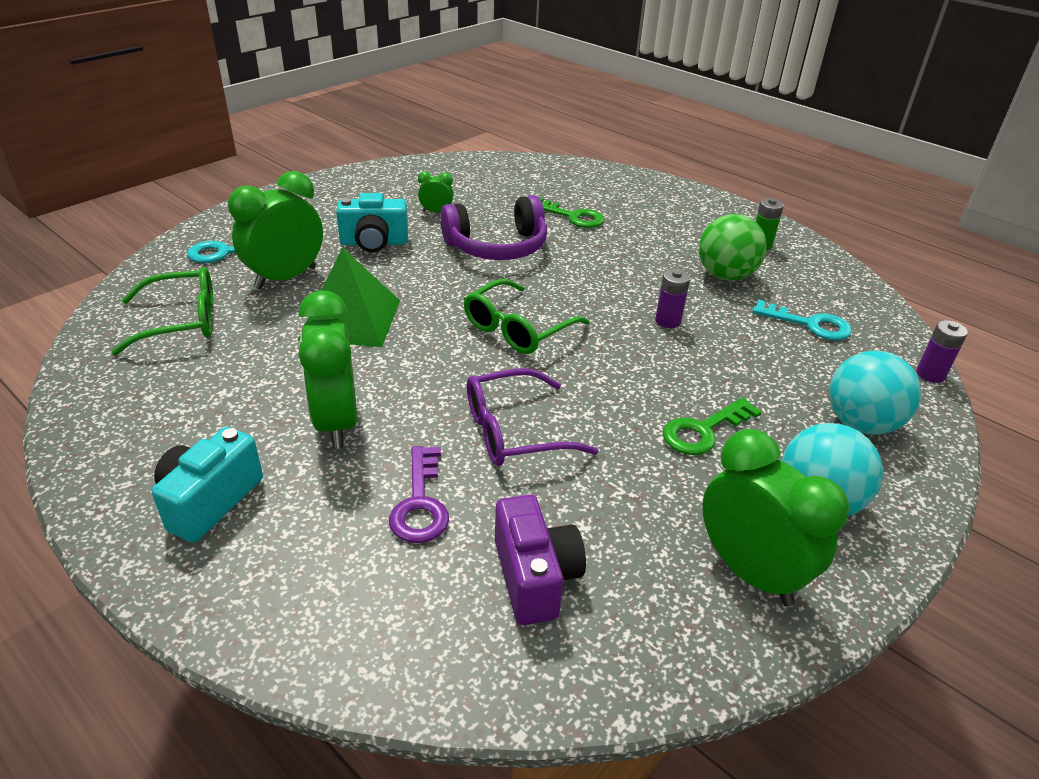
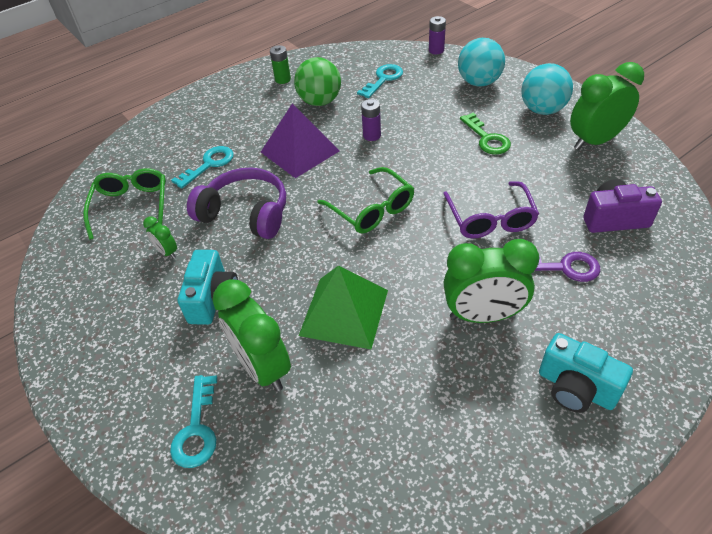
camera: 75 degrees left, 10 degrees up
(181, 321) = (328, 451): green glasses -> green glasses (132, 206)
(436, 212) = (167, 252): green clock -> green clock turned 60 degrees counterclockwise
(497, 246) = (246, 213): purple headphones -> purple headphones turned 60 degrees counterclockwise
(572, 216) = (209, 165): green key -> turquoise key
(615, 269) = (299, 151): none -> purple pyramid

